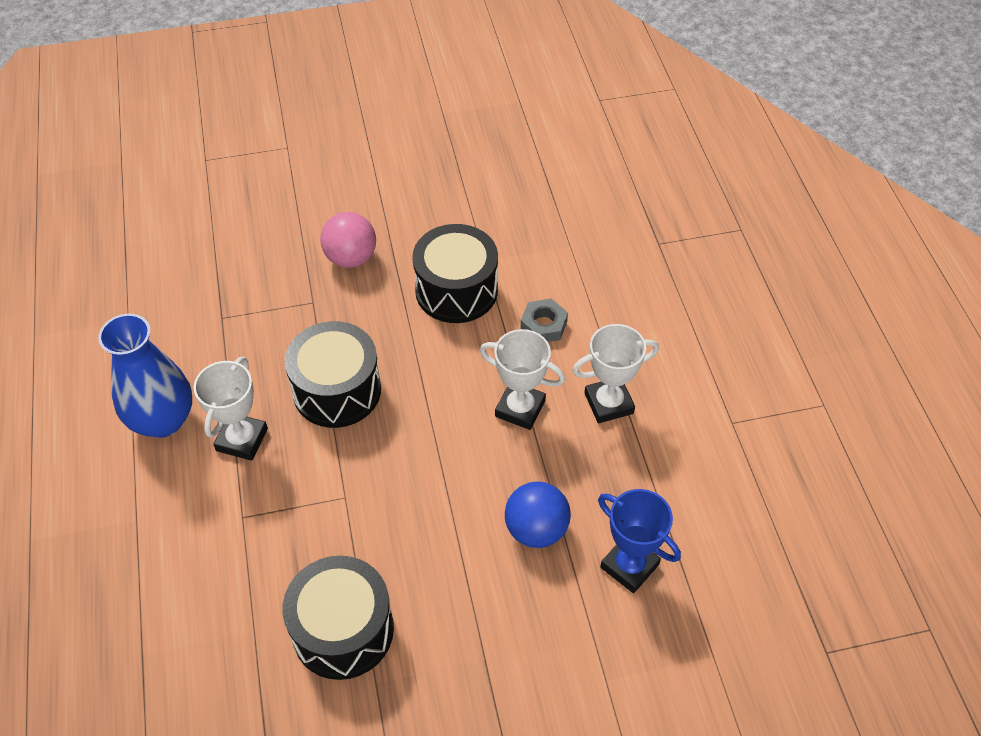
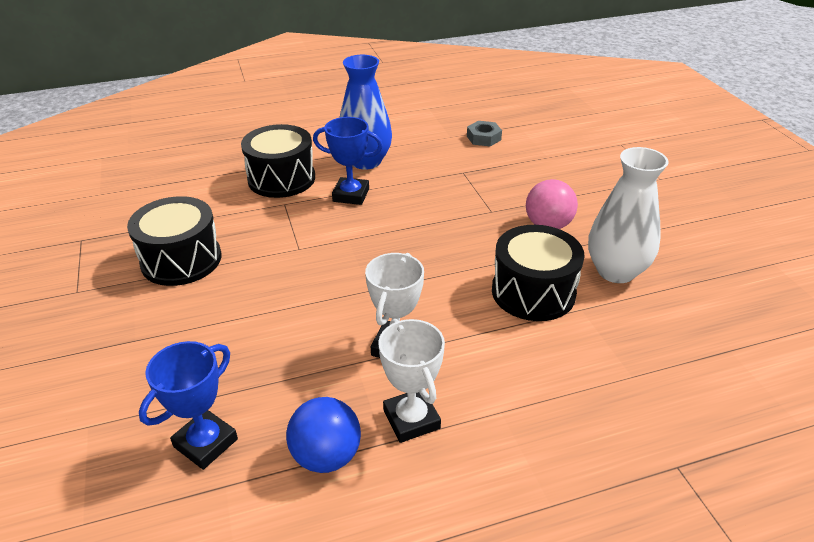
camera: 85 degrees right, 15 degrees down
(242, 440) = (351, 195): white trophy -> blue trophy
(337, 390) = (402, 233): black drum -> black drum (281, 179)
(435, 222) = (616, 271): none -> white vase
(536, 529) = (257, 366): blue ball -> blue ball (326, 456)
(543, 325) = (507, 359): grey nut -> grey nut (483, 138)

